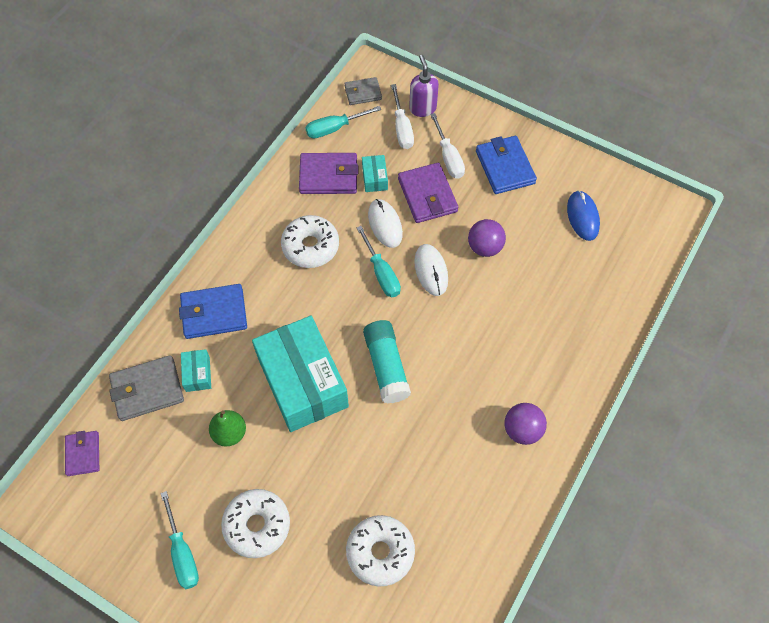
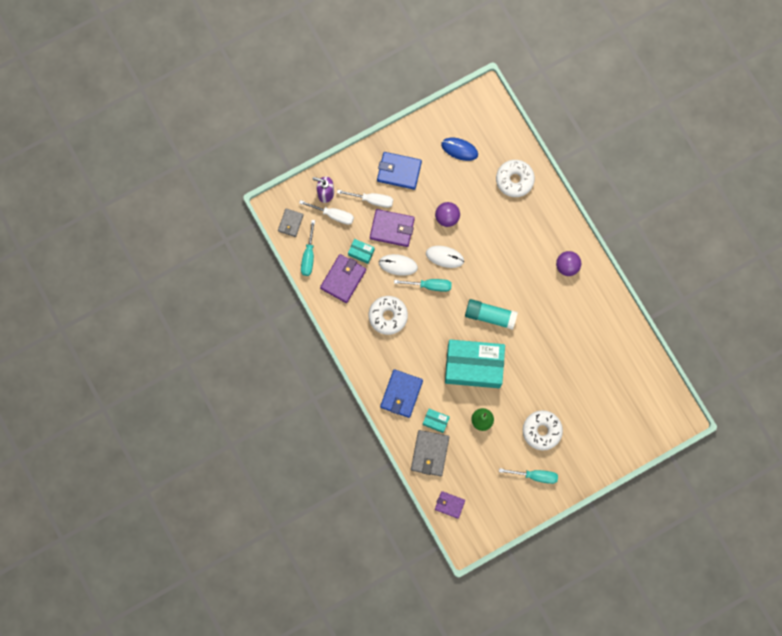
camera: 60 degrees left, 15 degrees up
(380, 552) = (590, 376): white donut -> white donut (514, 180)

